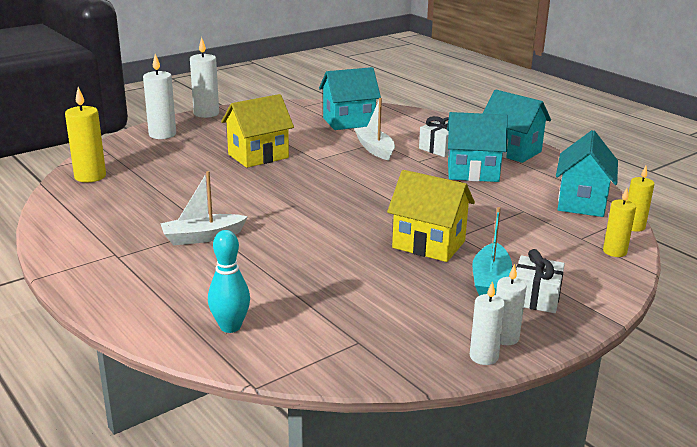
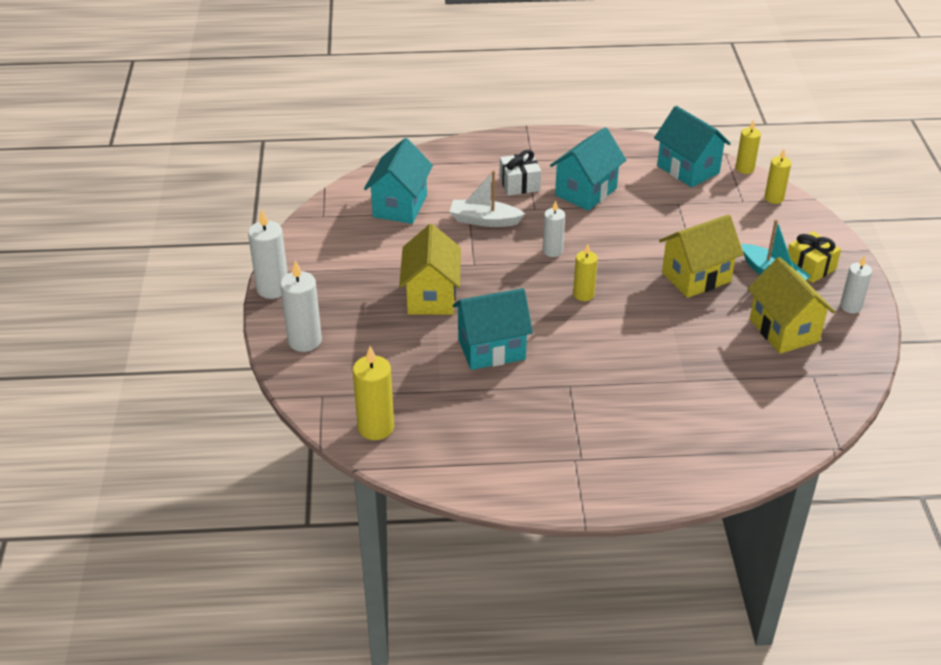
camera: 55 degrees left, 15 degrees up
(202, 237) = (584, 395): white boat -> none
(230, 327) = (750, 431): turquoise bowling pin -> none
(334, 205) = (583, 294): none -> yellow candle
(410, 307) = (784, 330): none -> yellow house
(483, 357) = (867, 327): white candle -> white candle (552, 251)
(511, 151) = (562, 150): turquoise house -> turquoise house (491, 349)
(535, 297) = (810, 267): white gift -> yellow gift

